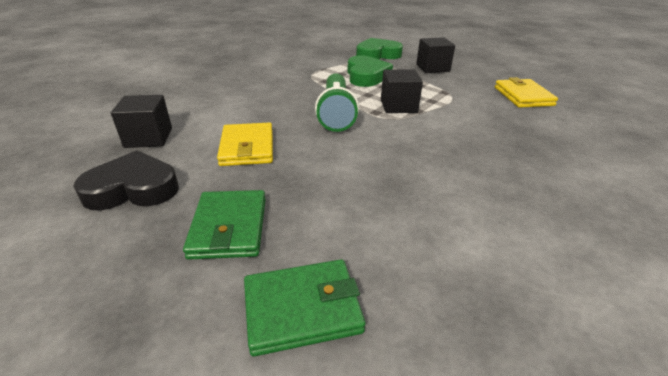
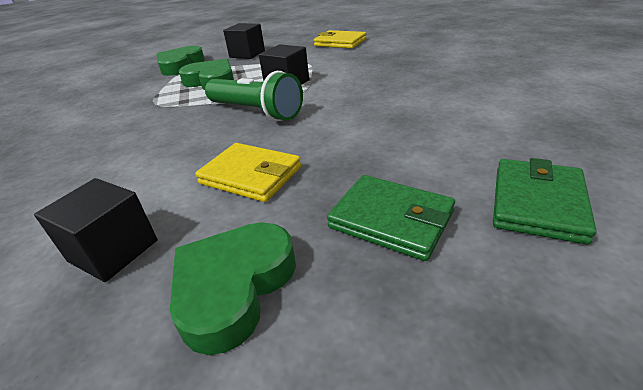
camera: 50 degrees left, 0 degrees up
(133, 189) = (234, 287): black heart -> green heart

